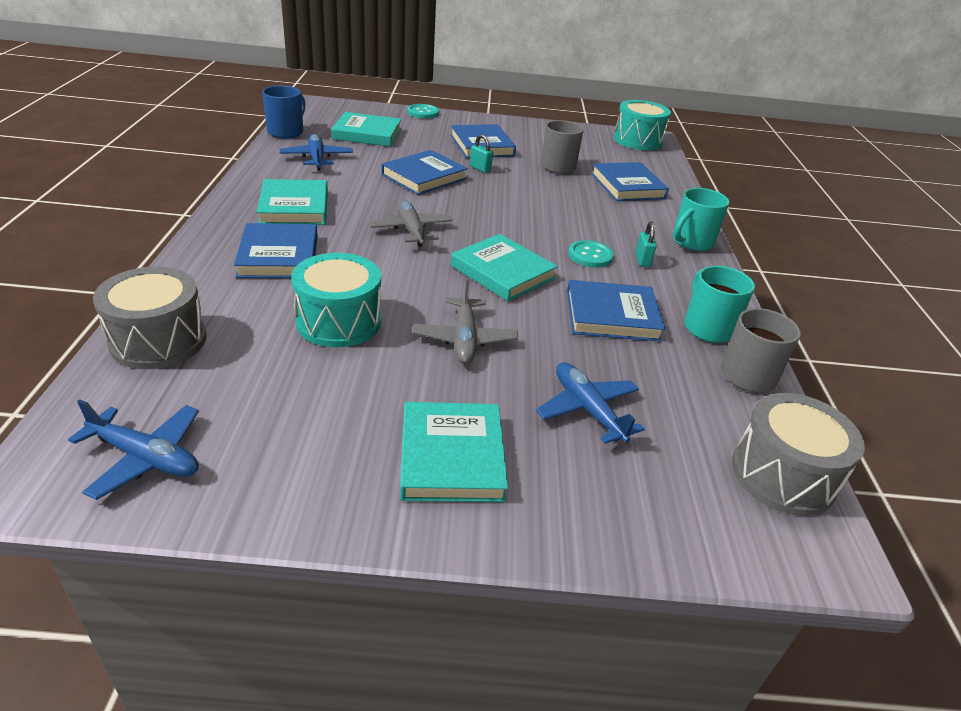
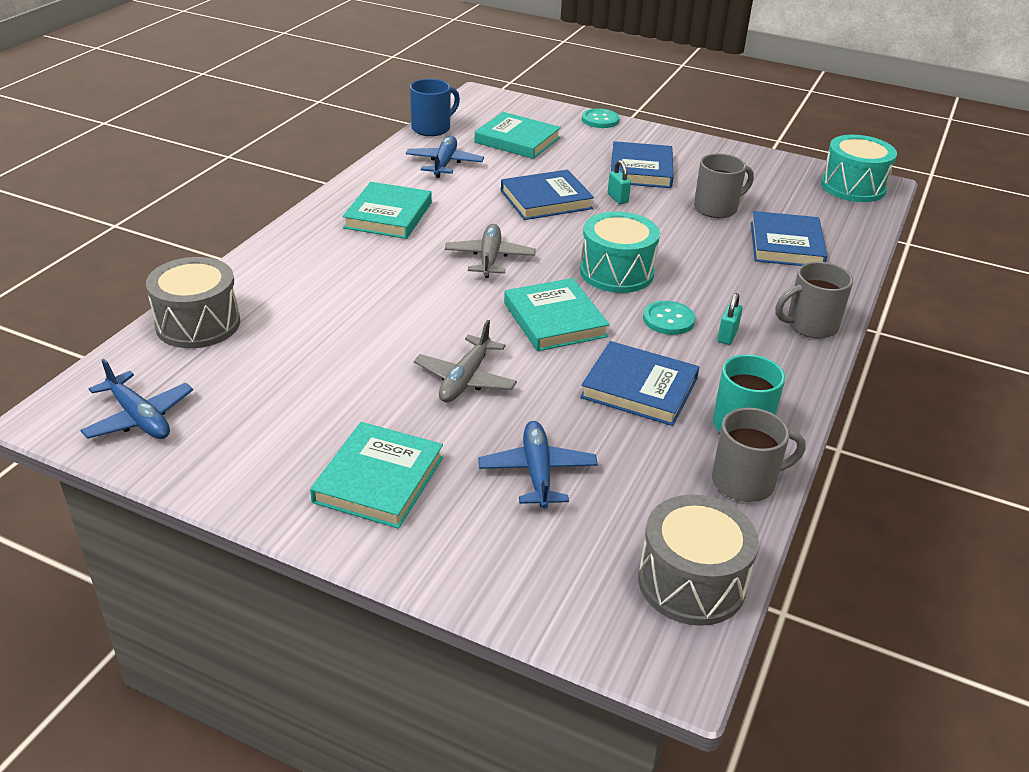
camera: 25 degrees right, 0 degrees up
(278, 256) = (343, 264): blue book -> none
(339, 321) = (358, 338): turquoise drum -> turquoise drum (616, 272)
(691, 242) = (810, 325): turquoise mug -> grey mug

